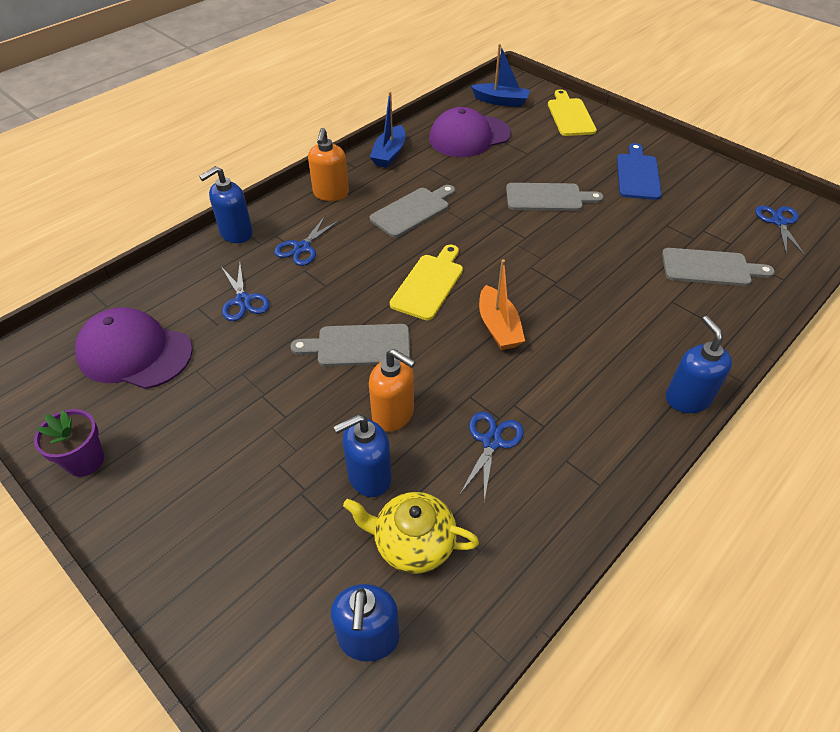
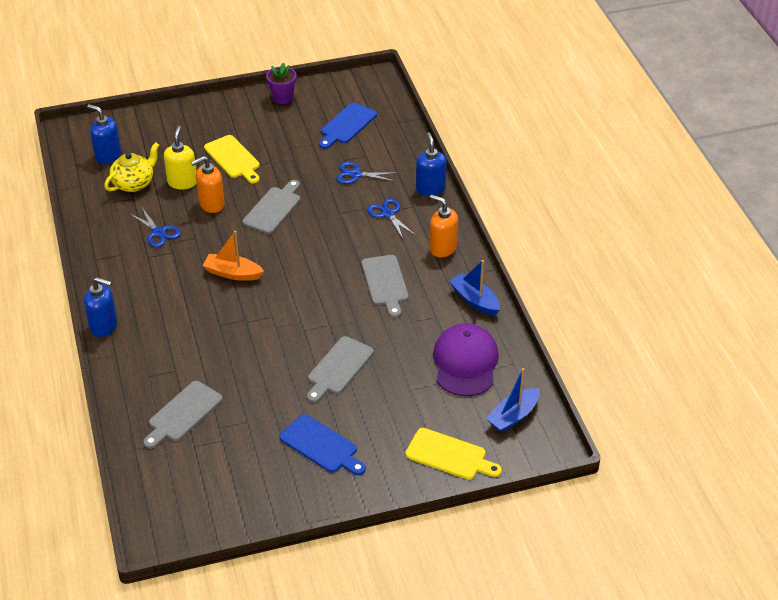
camera: 120 degrees right, 5 degrees down
(135, 352) = (347, 125): purple cap -> blue cutting board
(369, 477) = (182, 182): blue soap dispenser -> yellow soap dispenser
(429, 284) = (299, 259): yellow cutting board -> yellow cutting board (233, 158)
(779, 222) = (187, 498): blue scissors -> none

